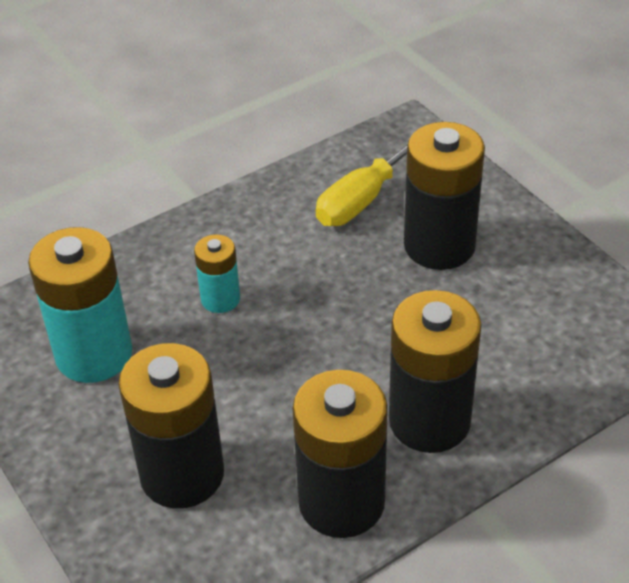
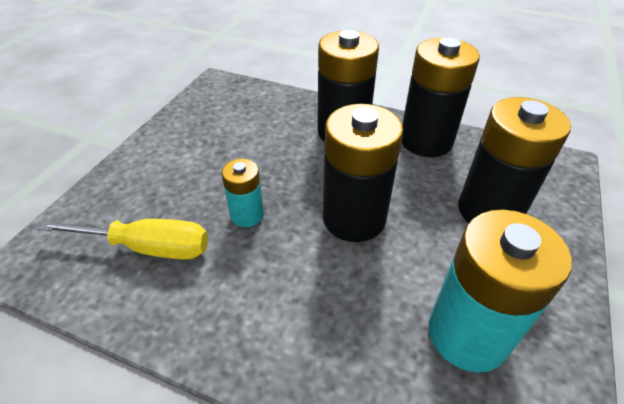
camera: 125 degrees left, 0 degrees up
(220, 299) = (334, 280): turquoise battery -> turquoise battery (247, 215)
(439, 245) = (187, 182): black battery -> black battery (354, 218)

